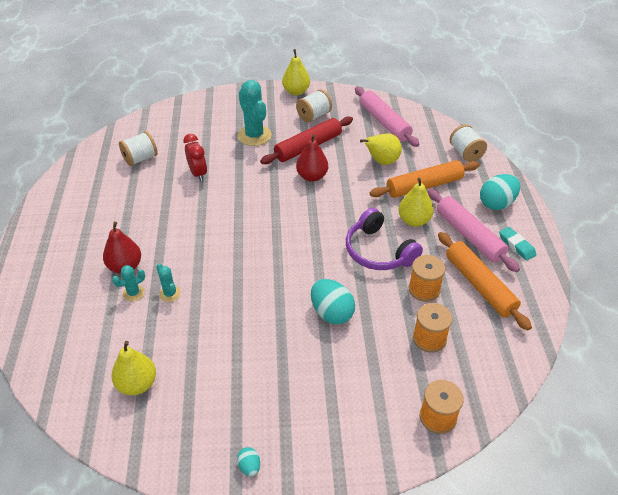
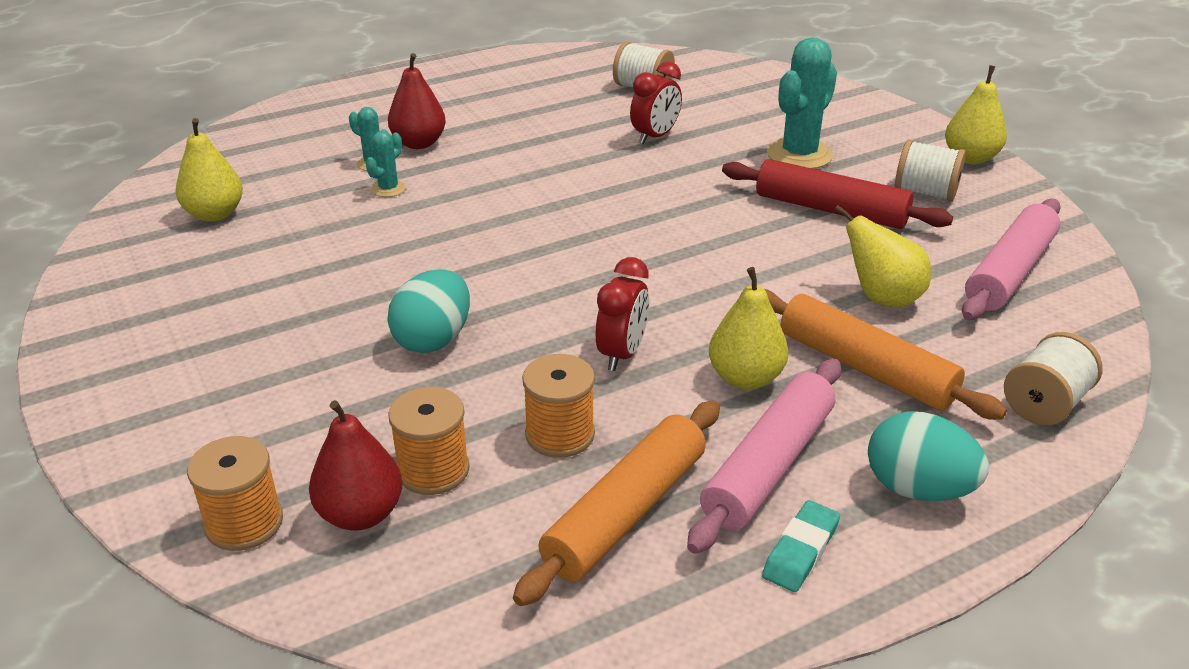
camera: 65 degrees right, 10 degrees down
(249, 466) = (96, 342): turquoise egg -> none
(312, 176) = (754, 234): red pear -> red pear (360, 514)
(378, 251) = (622, 354): purple headphones -> red clock

